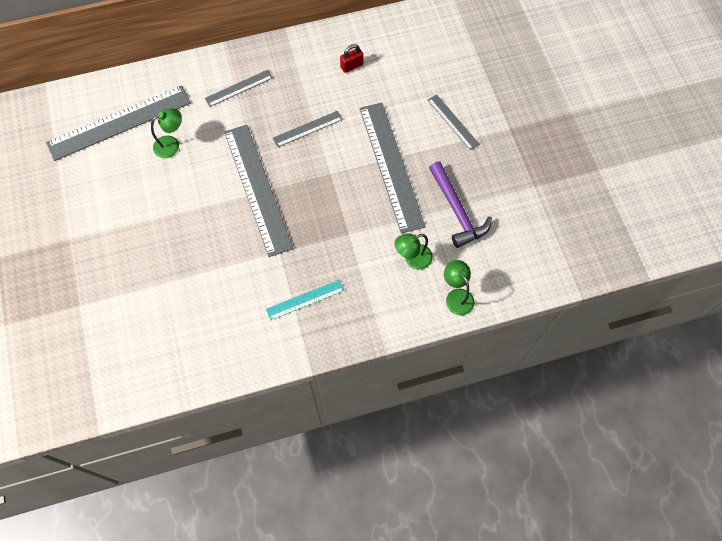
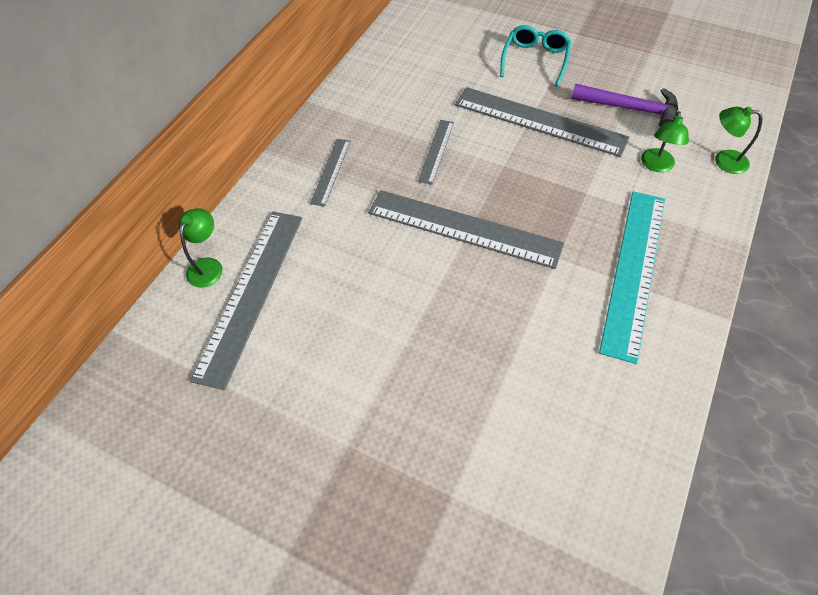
camera: 45 degrees left, 10 degrees down
(171, 144) = (333, 265): green lamp -> green lamp (208, 266)
(305, 300) = (634, 271): turquoise ruler -> turquoise ruler, size x2.02
(351, 66) = (403, 84): red padlock -> none
(453, 122) = (535, 59): grey ruler -> turquoise glasses

